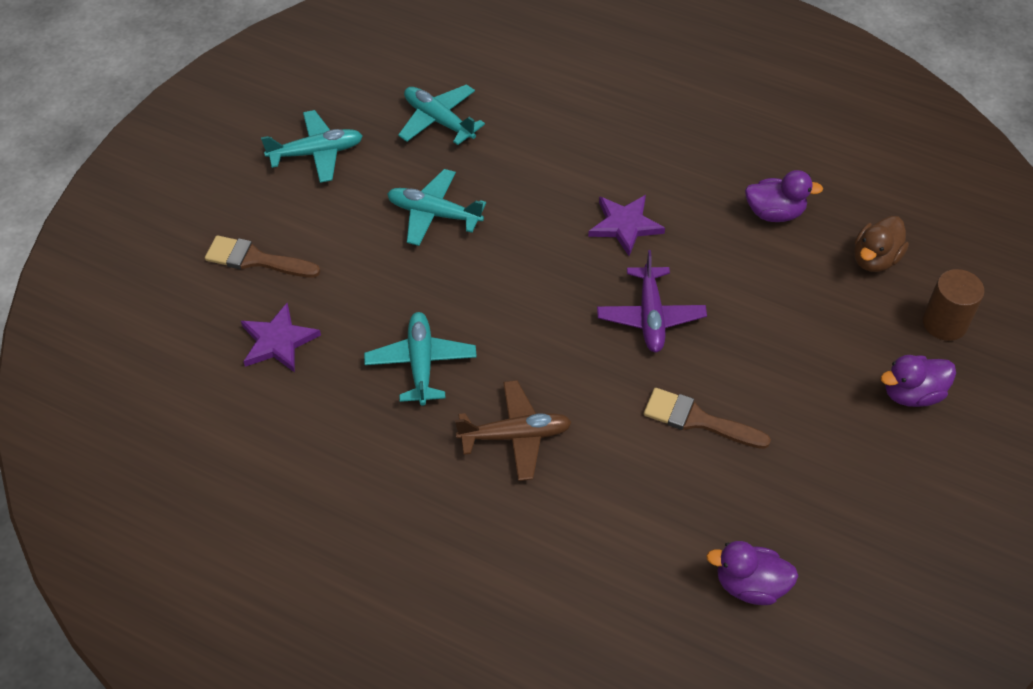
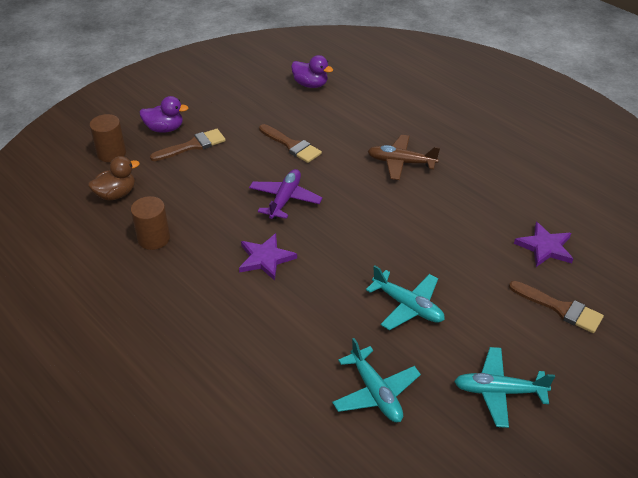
camera: 160 degrees left, 10 degrees down
(421, 363) = (447, 211): turquoise plane -> none
(774, 213) = (154, 238): purple duck -> brown cylinder
(844, 373) = (192, 146): none -> brown brush

